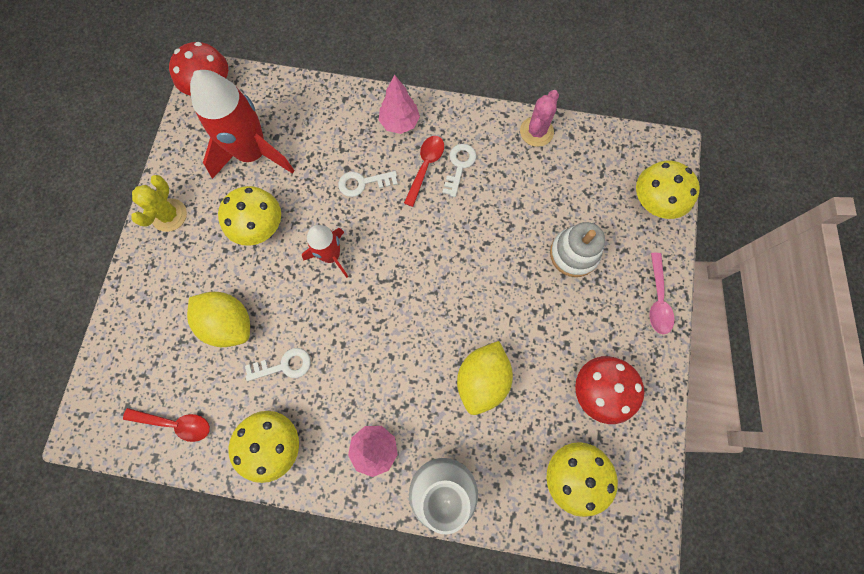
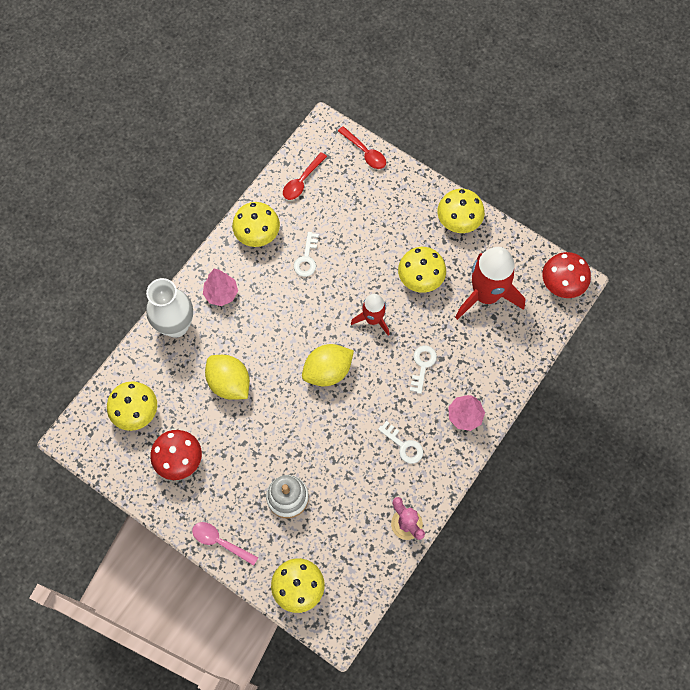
camera: 115 degrees right, 5 degrees down
(169, 215) = (458, 221): yellow cactus -> yellow mushroom
(229, 323) = (354, 234): yellow lemon -> yellow lemon (327, 371)
(425, 167) = (415, 418): red spoon -> red spoon (365, 152)

